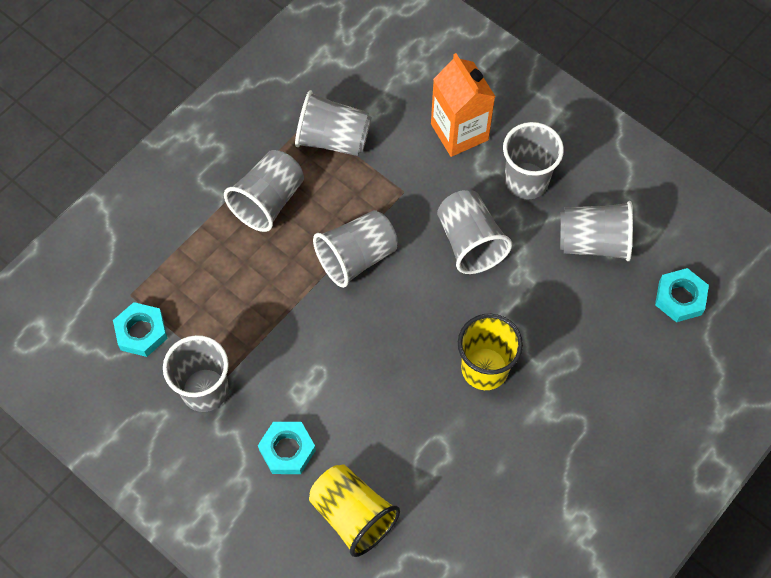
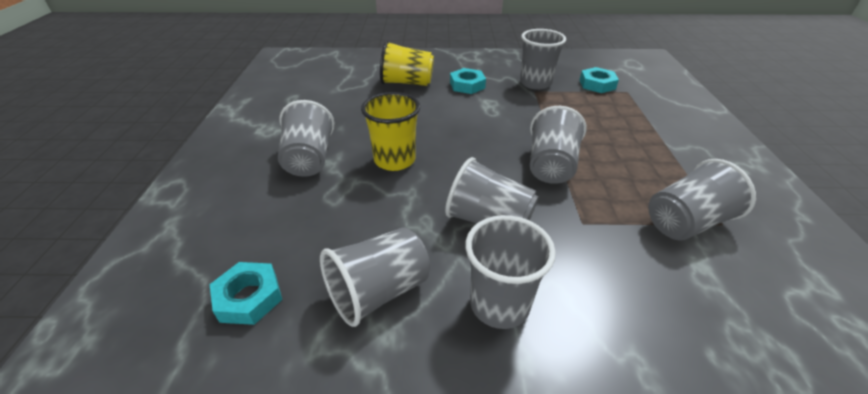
camera: 140 degrees right, 25 degrees down
(268, 201) = (648, 160): grey cup -> grey cup (309, 159)
(459, 132) = (615, 306): orange carton -> none

